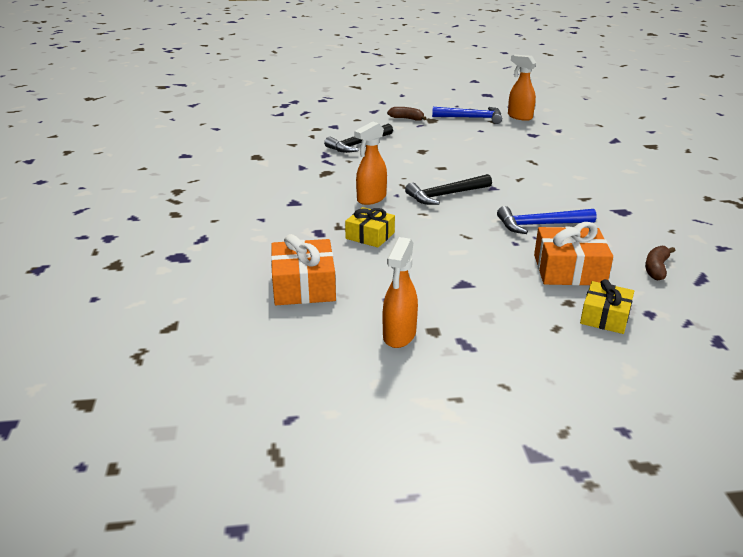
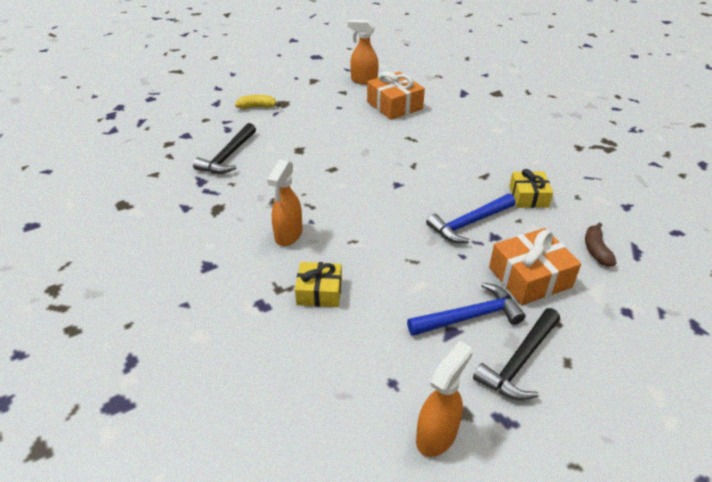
camera: 25 degrees left, 10 degrees up
(304, 286) = (294, 396): orange gift -> orange gift (394, 105)
(399, 335) = (437, 435): orange spray bottle -> orange spray bottle turned 135 degrees counterclockwise
(407, 119) = (257, 107): brown banana -> yellow banana
(445, 195) = (359, 208): black hammer -> black hammer (519, 362)
(471, 118) = (320, 92): blue hammer -> blue hammer (469, 316)
(605, 317) = (596, 330): yellow gift -> yellow gift (528, 197)

